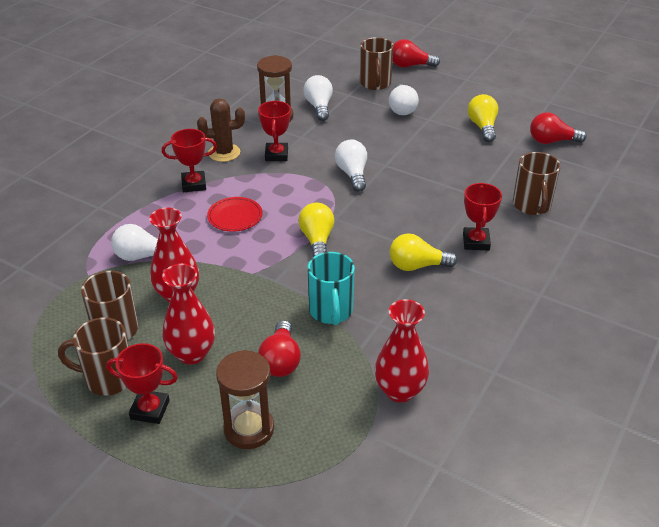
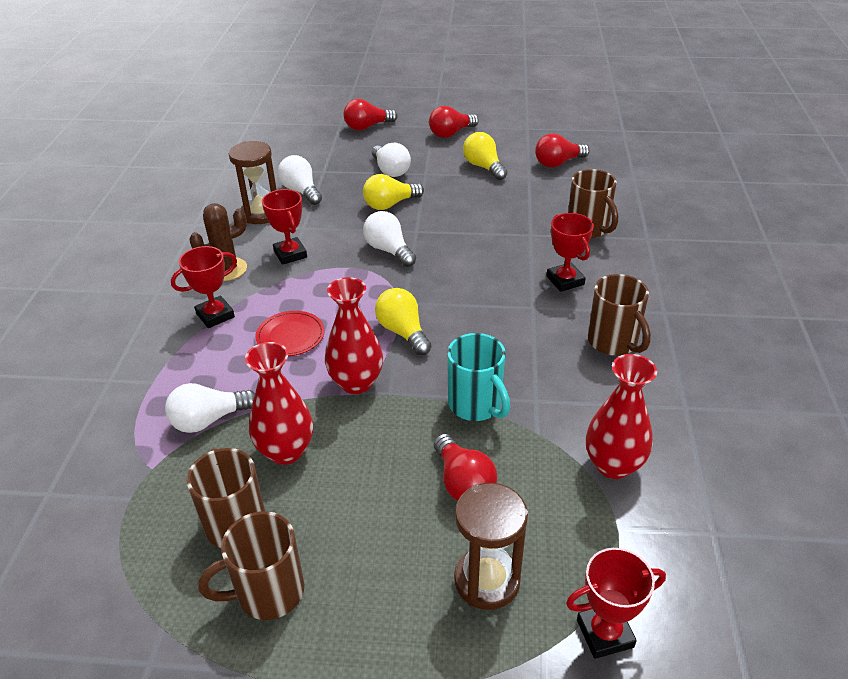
camera: 25 degrees left, 0 degrees up
(150, 410) = (351, 609): red trophy -> red trophy (605, 633)
(192, 353) = (353, 516): red vase -> red vase (356, 383)
(375, 84) = (344, 153): brown mug -> brown mug (613, 342)
(417, 266) = (527, 324): yellow light bulb -> yellow light bulb (390, 204)
(477, 90) = (451, 133): none -> red light bulb

